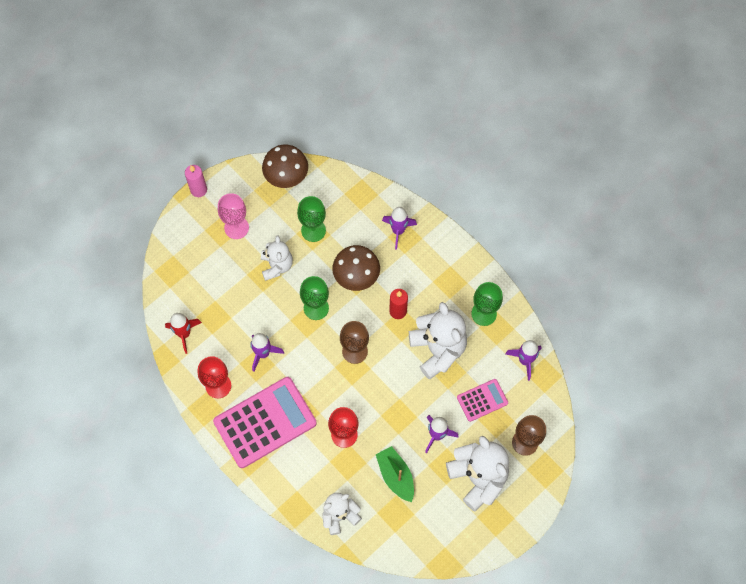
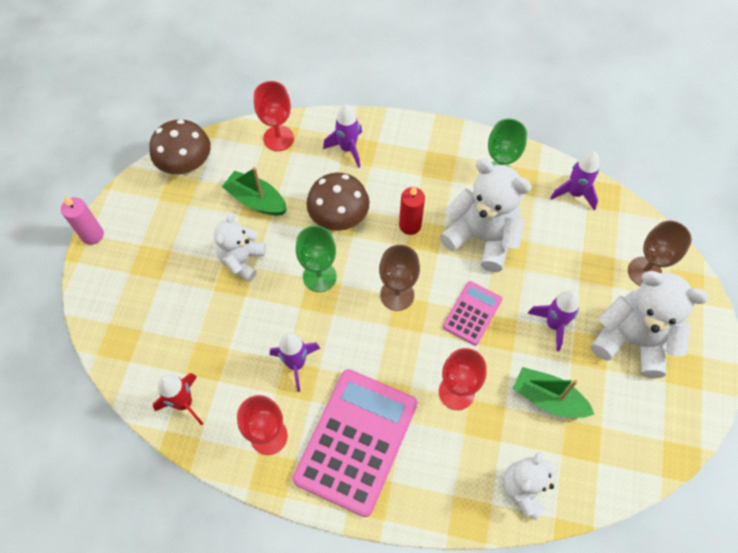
camera: 35 degrees left, 5 degrees down
(236, 227) = (166, 248): pink goblet -> none
(277, 266) = (242, 260): white teddy bear -> white teddy bear turned 120 degrees counterclockwise
(313, 230) = (256, 200): green goblet -> green boat
(358, 194) = (278, 138): none -> red goblet
(482, 400) = (567, 258): pink calculator -> pink calculator (472, 313)

